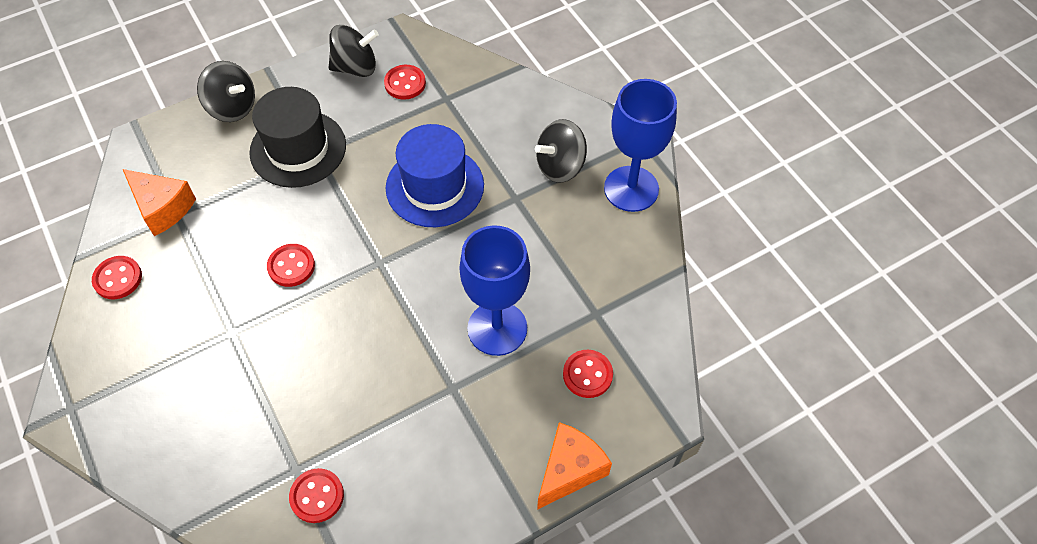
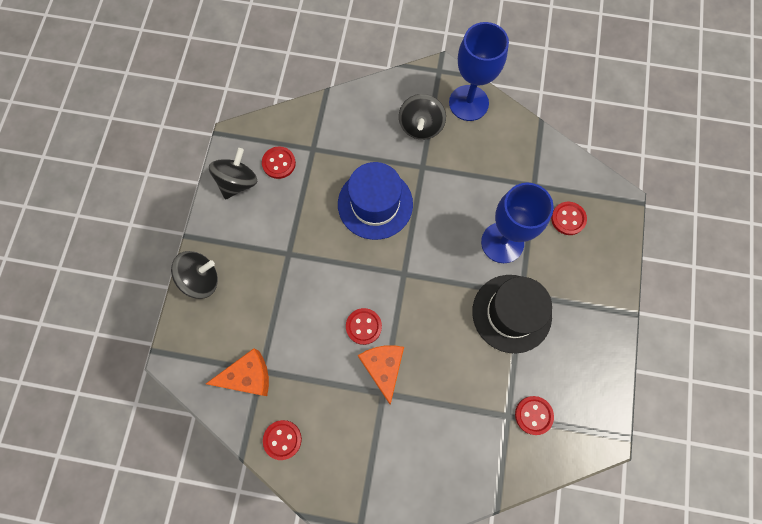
camera: 50 degrees left, 15 degrees up
(298, 149) = (274, 262): black hat -> black hat (511, 313)
(569, 470) = (617, 271): orange cheese -> orange cheese (383, 368)

